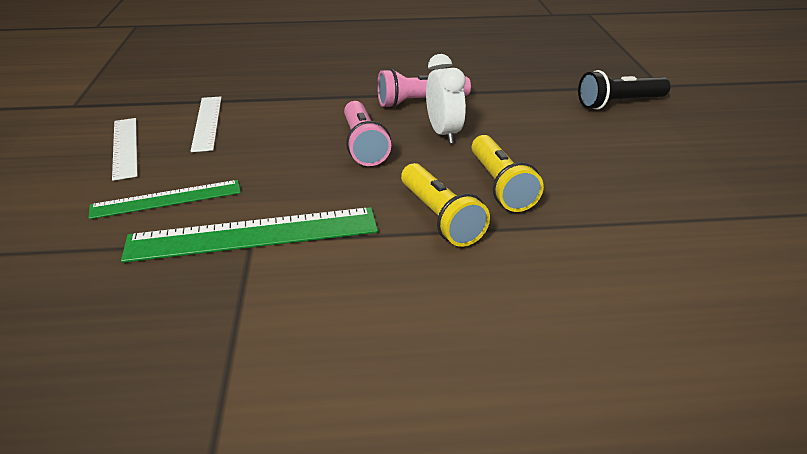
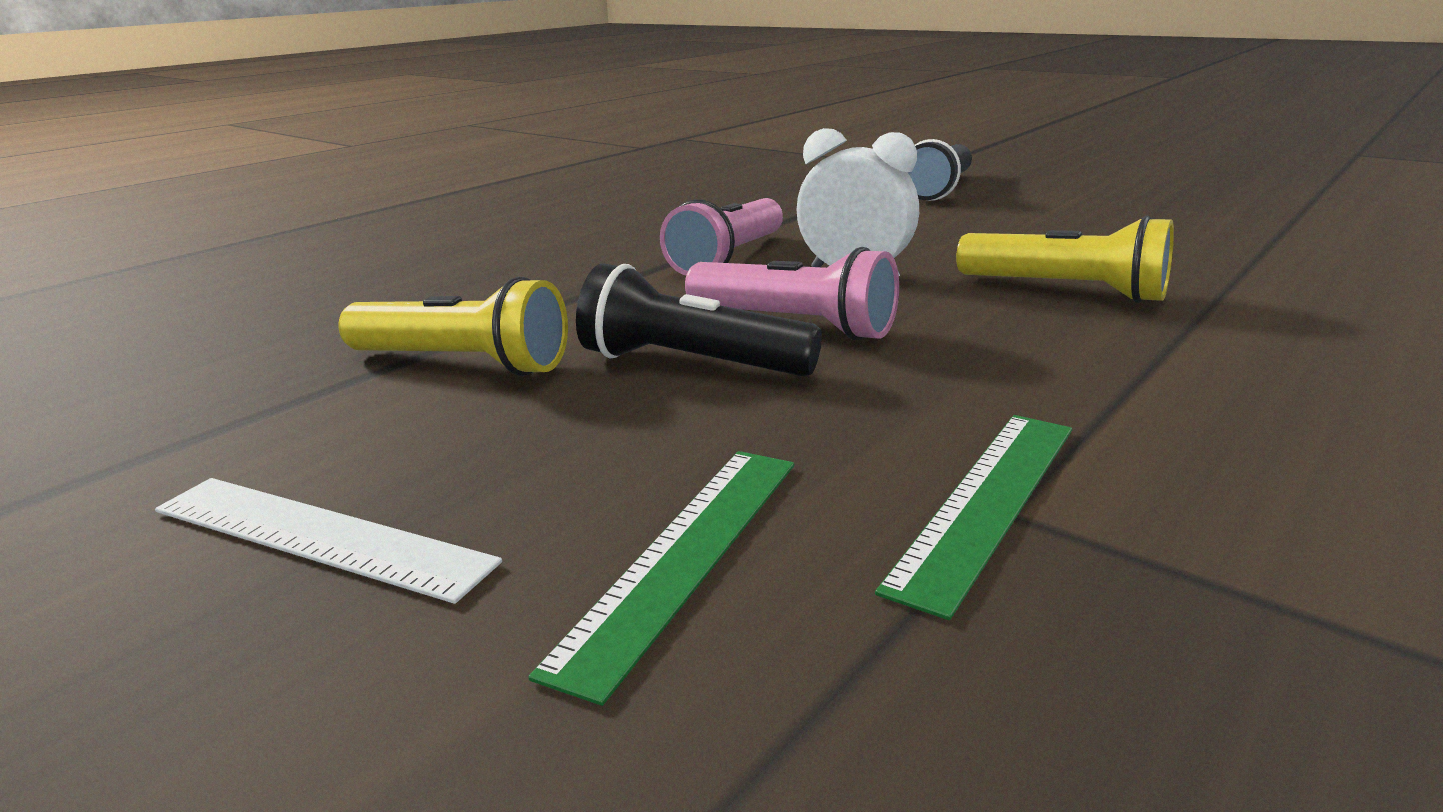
camera: 45 degrees left, 10 degrees down
(207, 123) = (427, 413): white ruler -> none
(253, 234) = (986, 501): green ruler -> green ruler, size x0.63
(299, 143) = (691, 363): none -> black flashlight
(440, 217) = (1115, 346): yellow flashlight -> yellow flashlight (462, 363)

